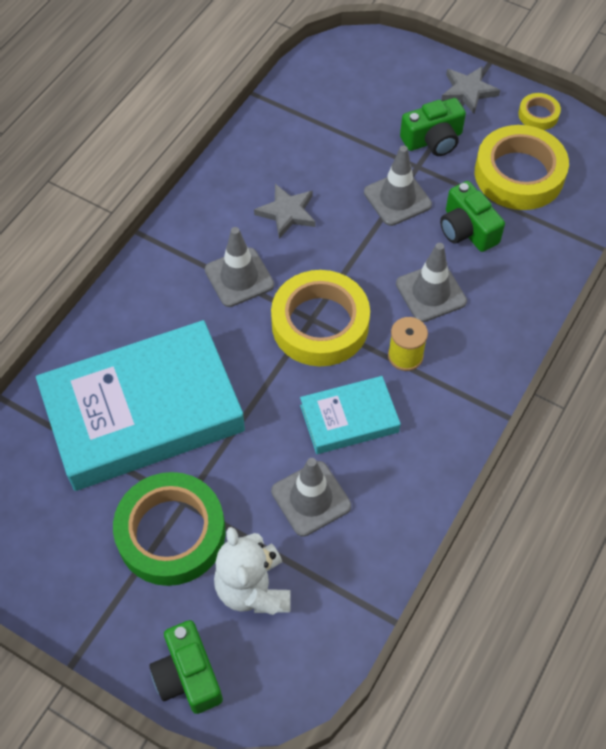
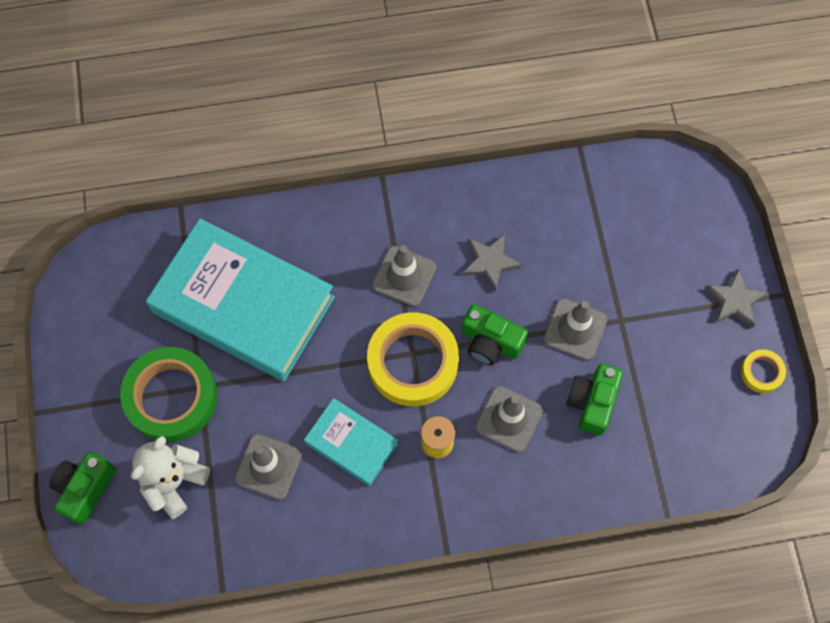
camera: 50 degrees right, 10 degrees up
(433, 140) = (658, 312): green camera -> green camera (490, 342)
(519, 174) = (684, 401): yellow tape -> none

